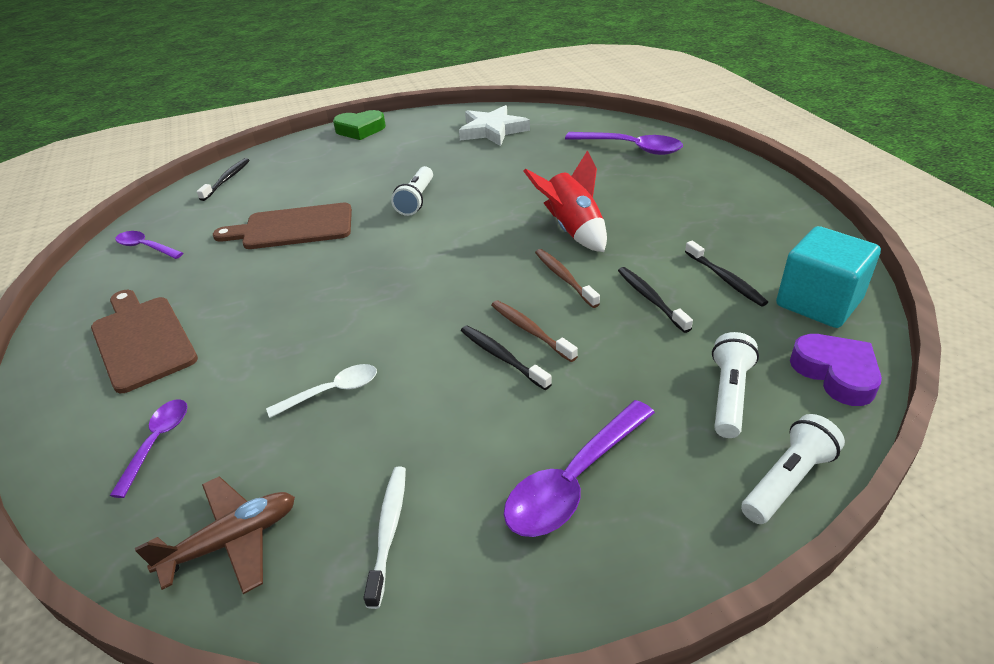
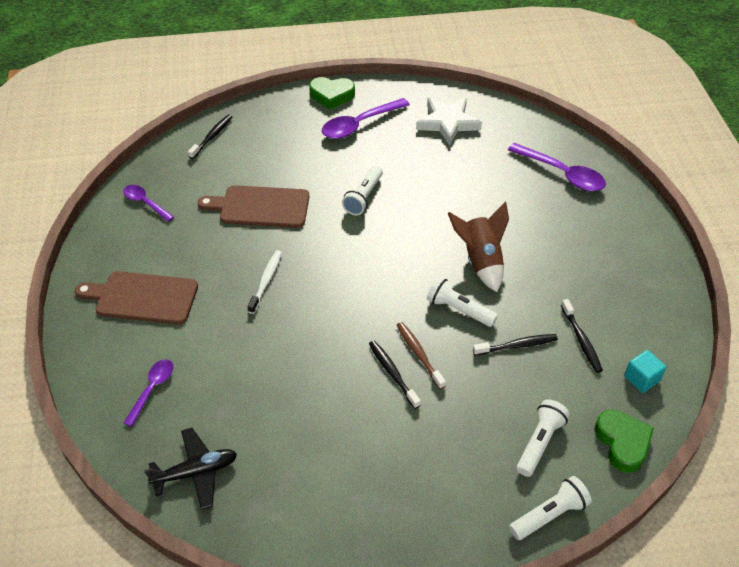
camera: 10 degrees right, 10 degrees up
(142, 340) = (142, 298): brown cutting board -> brown cutting board turned 60 degrees counterclockwise
(232, 541) = (196, 472): brown plane -> black plane
(332, 391) = (270, 375): white spoon -> none
(388, 530) = (290, 488): white toothbrush -> white toothbrush (266, 281)
(564, 278) = (459, 309): brown toothbrush -> white flashlight
(572, 230) = (480, 261): red rocket -> brown rocket
(574, 480) = (413, 482): purple spoon -> purple spoon (359, 124)
(650, 299) = (517, 345): black toothbrush -> black toothbrush turned 90 degrees clockwise
(818, 303) = (641, 379): turquoise cube -> turquoise cube, size x0.53
(835, 373) = (622, 443): purple heart -> green heart

